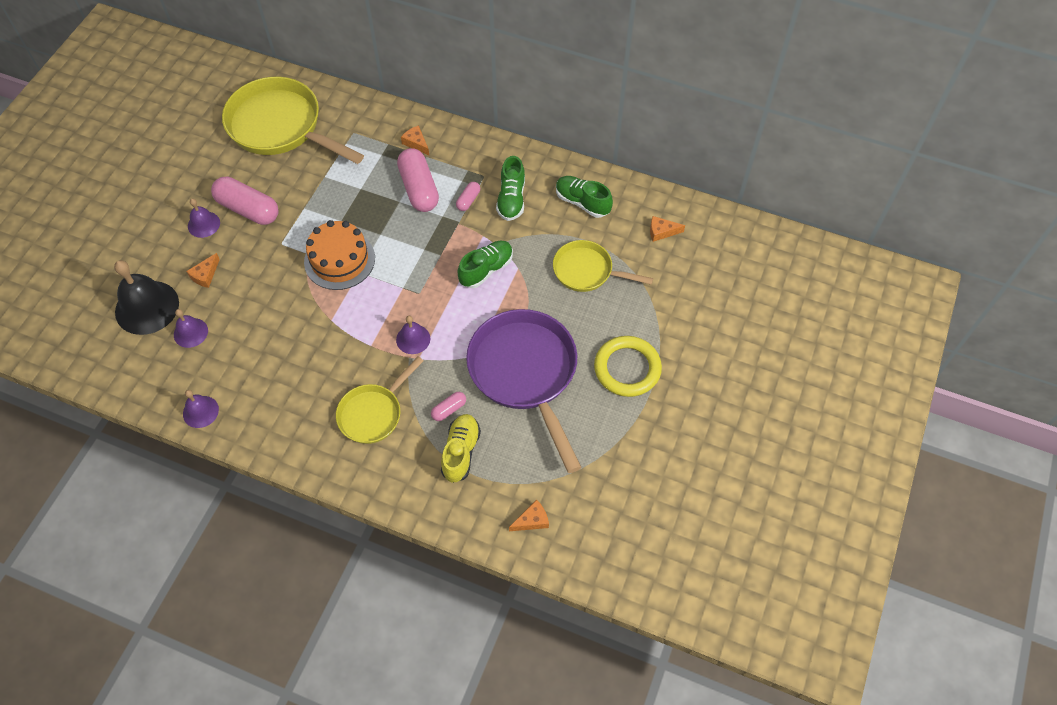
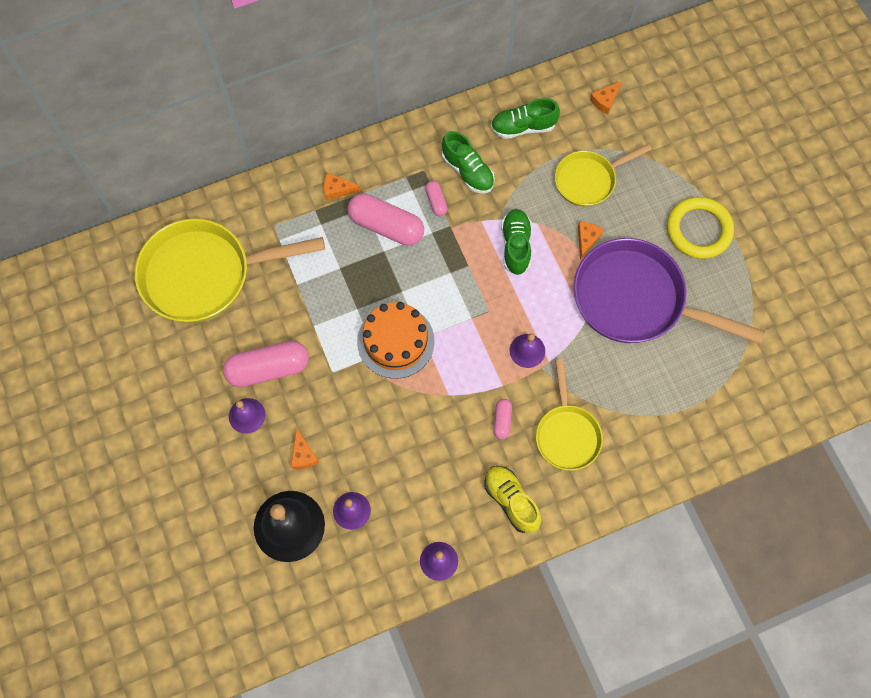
camera: 45 degrees left, 10 degrees up
(449, 409) = (615, 378): pink capsule -> pink capsule (502, 421)
(461, 452) = (660, 401): yellow shoe -> yellow shoe (511, 501)
(532, 520) = (761, 401): orange cheese -> orange cheese (587, 239)

